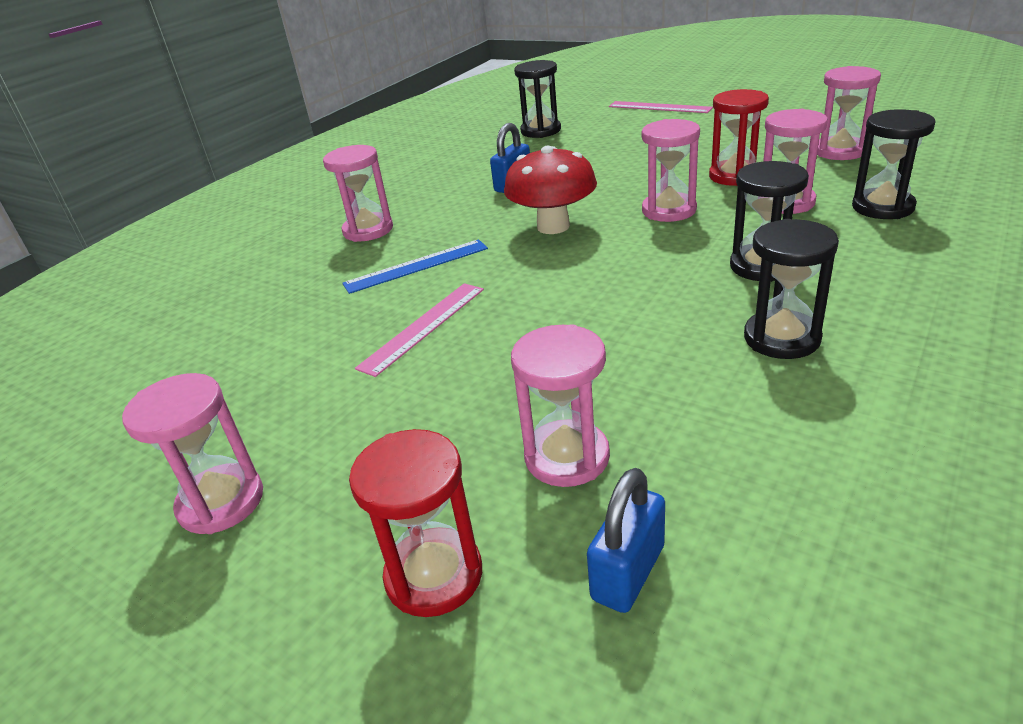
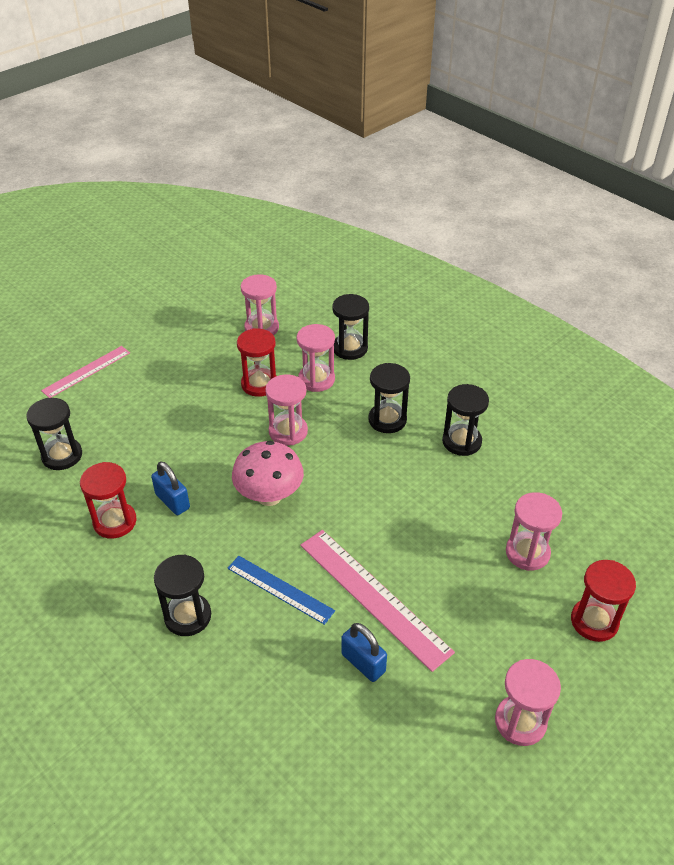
camera: 80 degrees left, 10 degrees up
(368, 230) = (188, 616): pink hourglass -> black hourglass
(416, 266) = (280, 589): blue ruler -> blue ruler turned 45 degrees counterclockwise
(423, 327) = (373, 597): pink ruler -> pink ruler, size x1.61
(472, 170) = (115, 522): none -> red hourglass
(553, 226) = (269, 496): red mushroom -> pink mushroom
(628, 572) = (605, 551): blue padlock -> blue padlock (363, 663)

